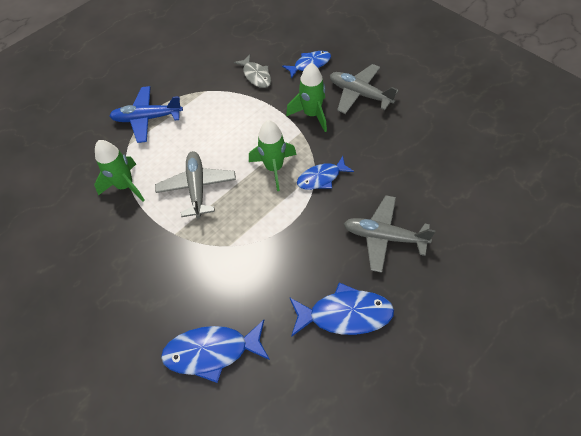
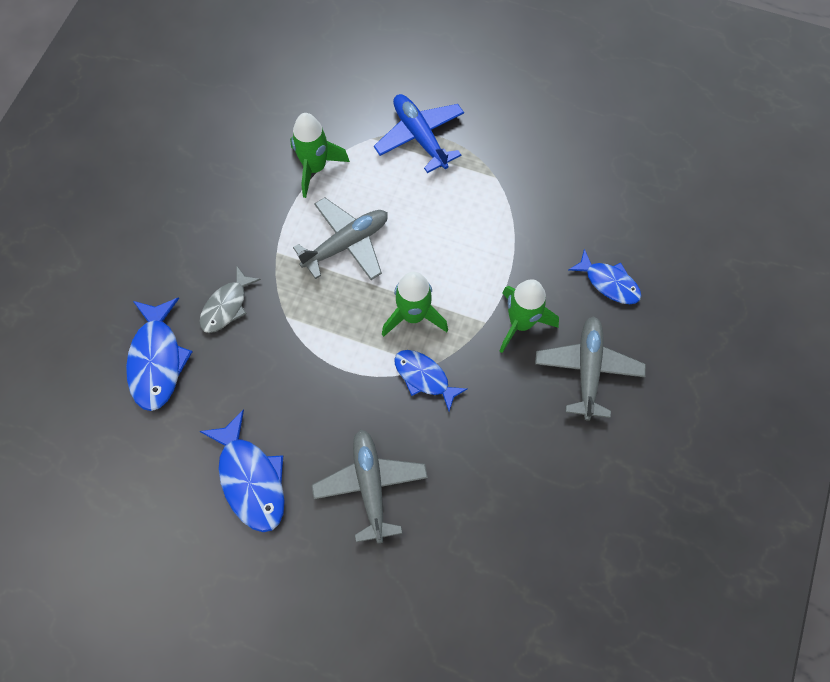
camera: 60 degrees right, 10 degrees up
(212, 351) = (157, 360): blue fish -> blue fish turned 150 degrees counterclockwise
(256, 76) = (553, 225): grey fish -> grey fish (227, 306)

